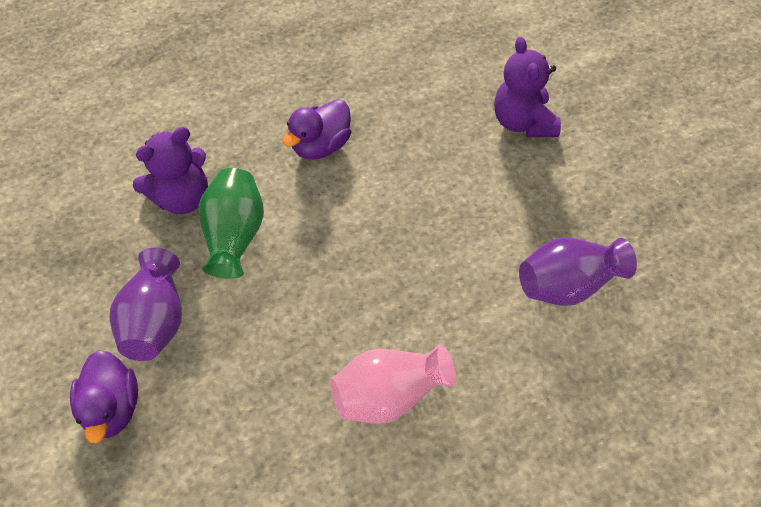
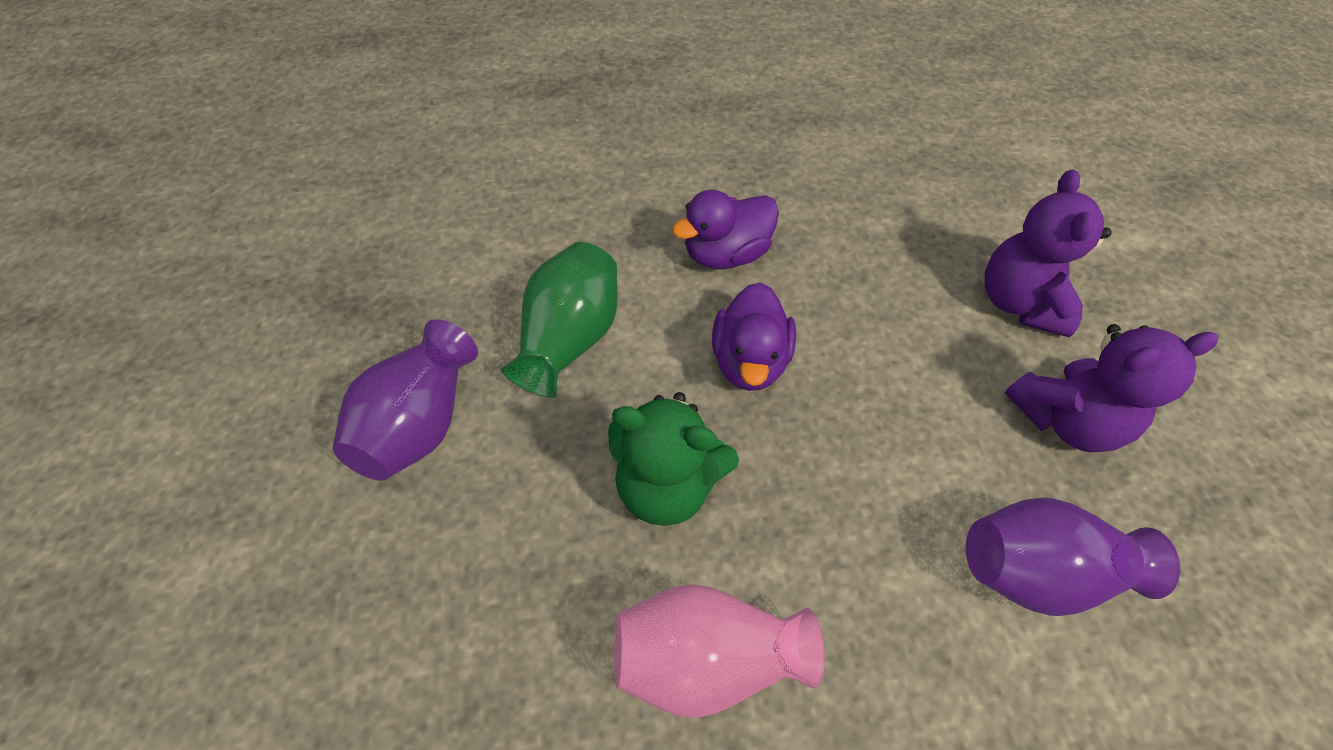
camera: 15 degrees right, 0 degrees up
(113, 407) = (309, 530): purple duck -> purple duck (749, 360)
(183, 198) = (522, 268): purple teddy bear -> purple teddy bear (1065, 419)
(333, 307) = (666, 484): none -> green teddy bear

